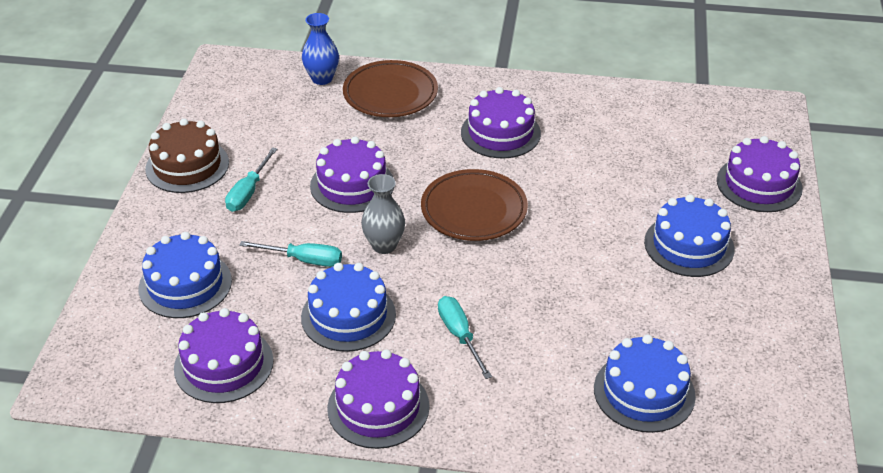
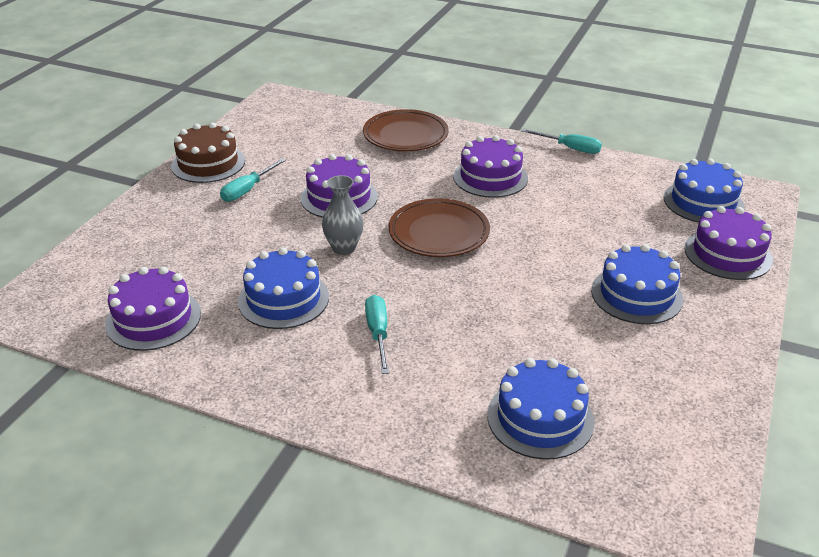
camera: 15 degrees right, 5 degrees down
(185, 284) = (156, 250): blue cake -> blue cake (703, 202)
(304, 260) = (267, 248): turquoise screwdriver -> turquoise screwdriver (570, 148)
(322, 79) = (352, 117): blue vase -> none
(378, 407) = (272, 381): purple cake -> none

